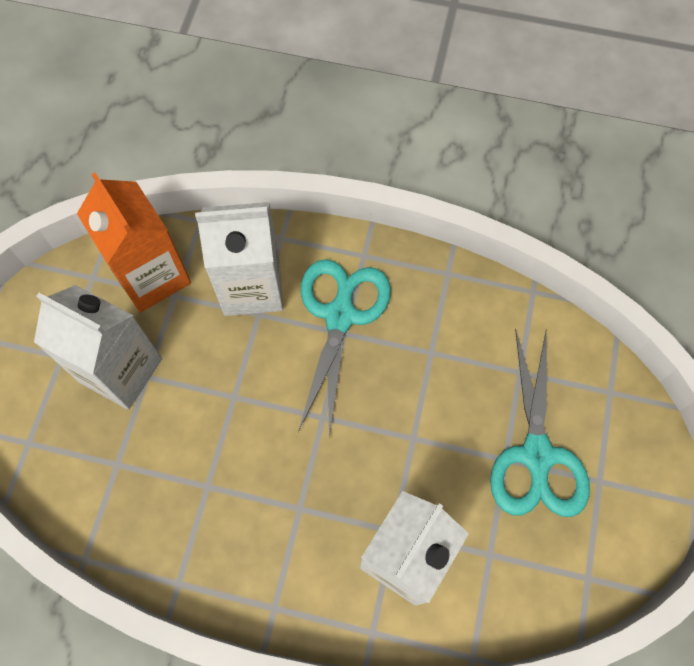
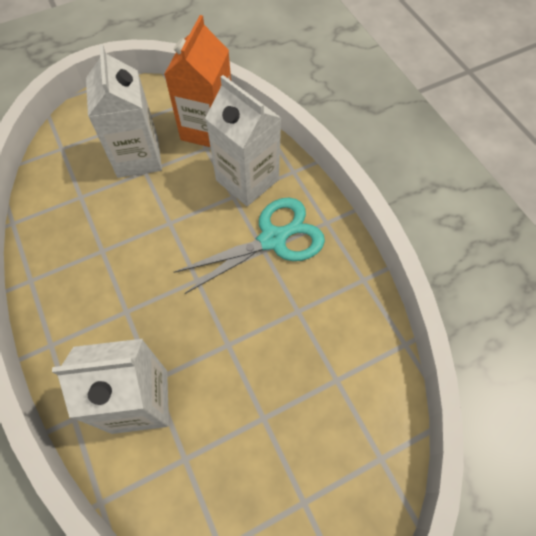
camera: 50 degrees right, 5 degrees down
(536, 456) = (284, 439): turquoise scissors -> none

